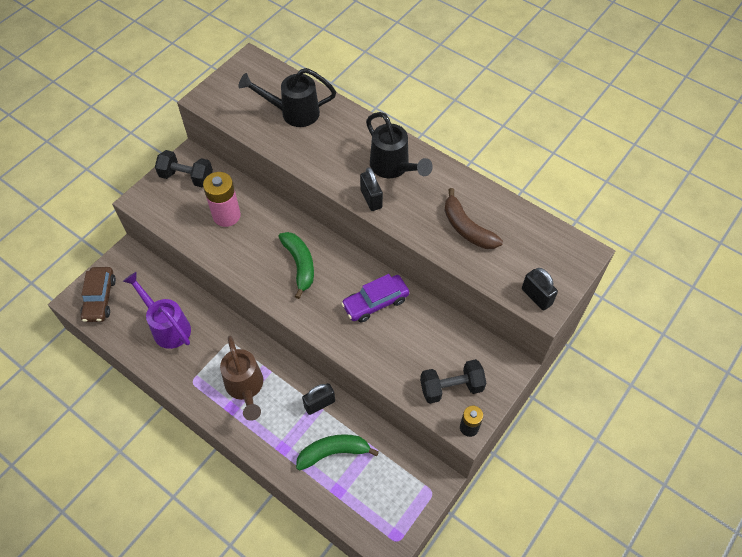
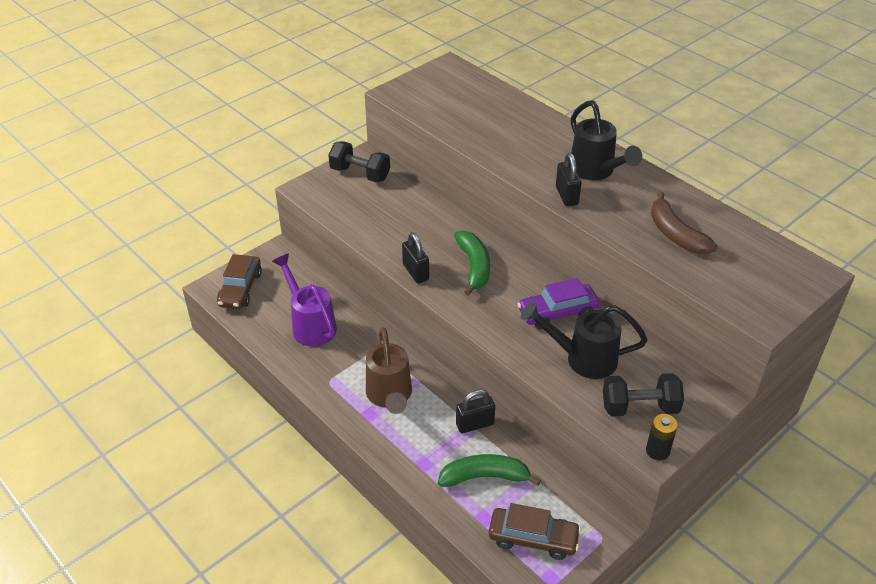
camera: 10 degrees right, 15 degrees down
(226, 215) = (398, 212): pink battery -> none
(293, 113) = (489, 113): black watering can -> black watering can (582, 358)
(378, 503) = (533, 538): none -> brown car
(536, 296) = (754, 307): black padlock -> black padlock (415, 272)

